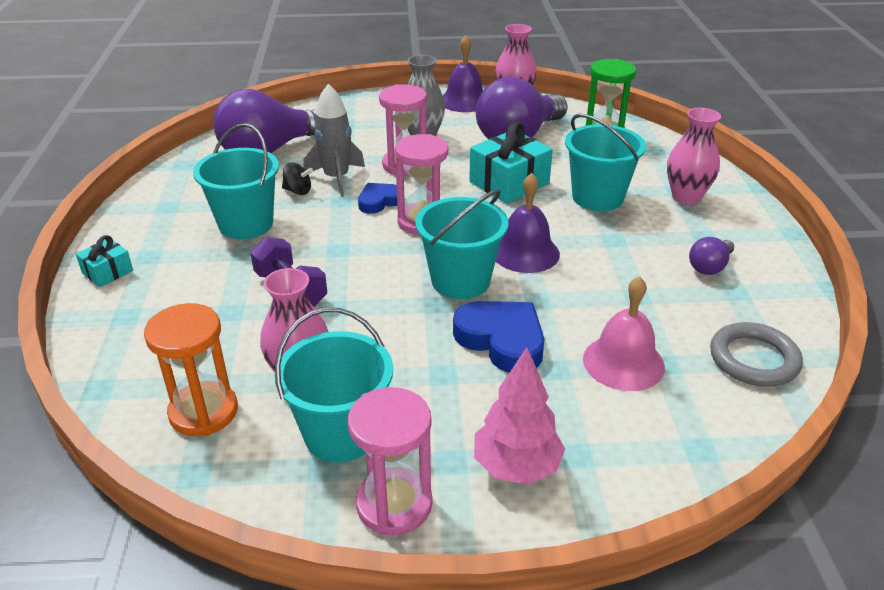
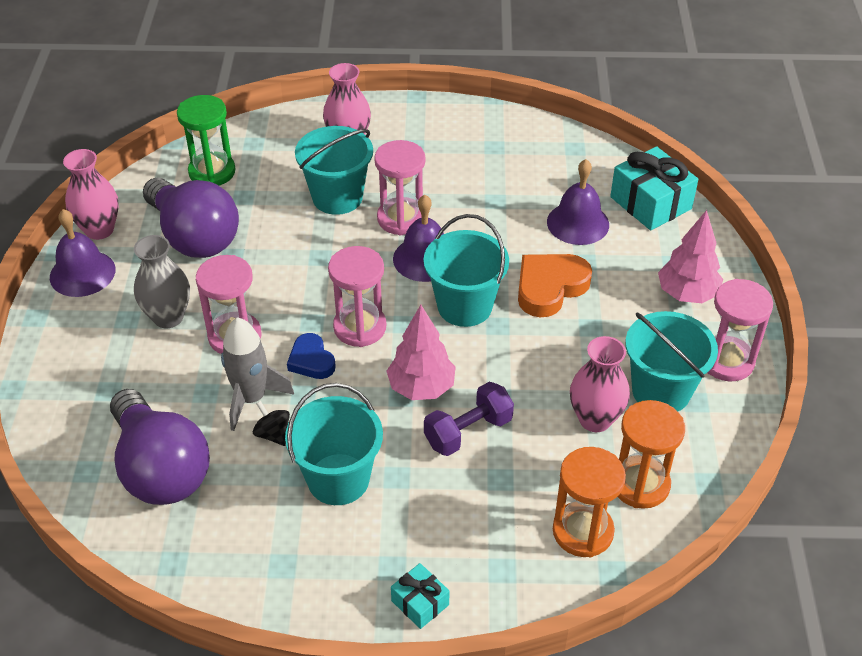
camera: 85 degrees left, 10 degrees up
(153, 367) = (582, 531): none -> orange hourglass
(298, 191) = (273, 434): black spinning top -> black spinning top turned 60 degrees counterclockwise
(347, 260) = (421, 387): none -> pink tree
(502, 340) = (550, 287): blue heart -> orange heart
(509, 183) = (295, 255): turquoise gift -> turquoise gift (650, 203)
(581, 235) = (401, 219): none -> pink hourglass
(623, 362) = (578, 223): pink bell -> purple bell
(709, 267) = (459, 152): purple light bulb -> none
(753, 359) = (575, 157): grey ring -> none

